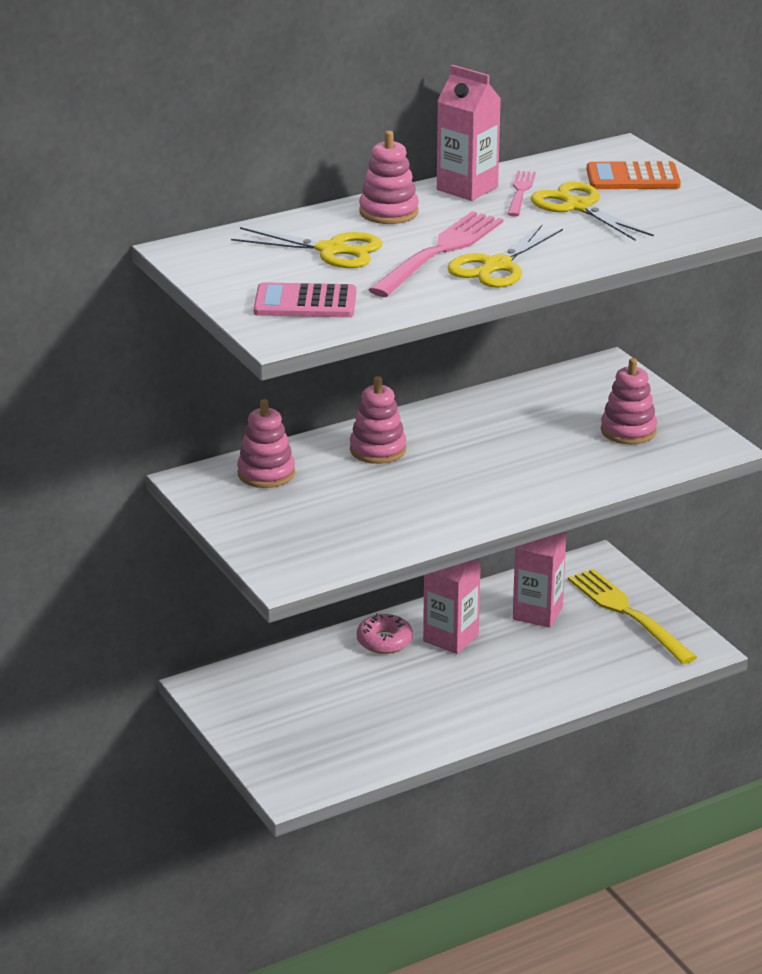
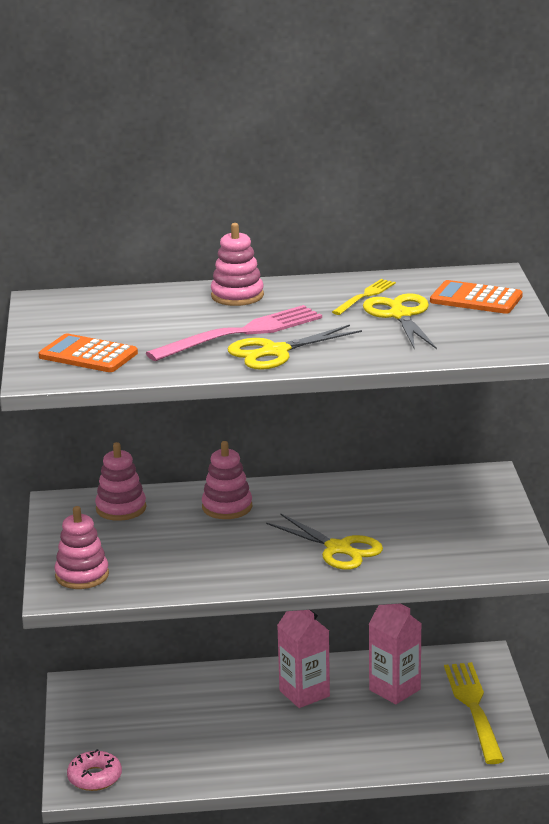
camera: 25 degrees right, 5 degrees down
(305, 302) = (88, 355): pink calculator -> orange calculator
(332, 250) = (157, 318): yellow scissors -> yellow scissors (339, 549)
(384, 641) = (248, 683): pink donut -> pink donut (94, 777)
(467, 188) = (323, 287): pink carton -> none
(520, 191) = (365, 296): pink fork -> yellow fork
(628, 431) = (453, 533): pink stacking toy -> pink stacking toy (82, 575)

